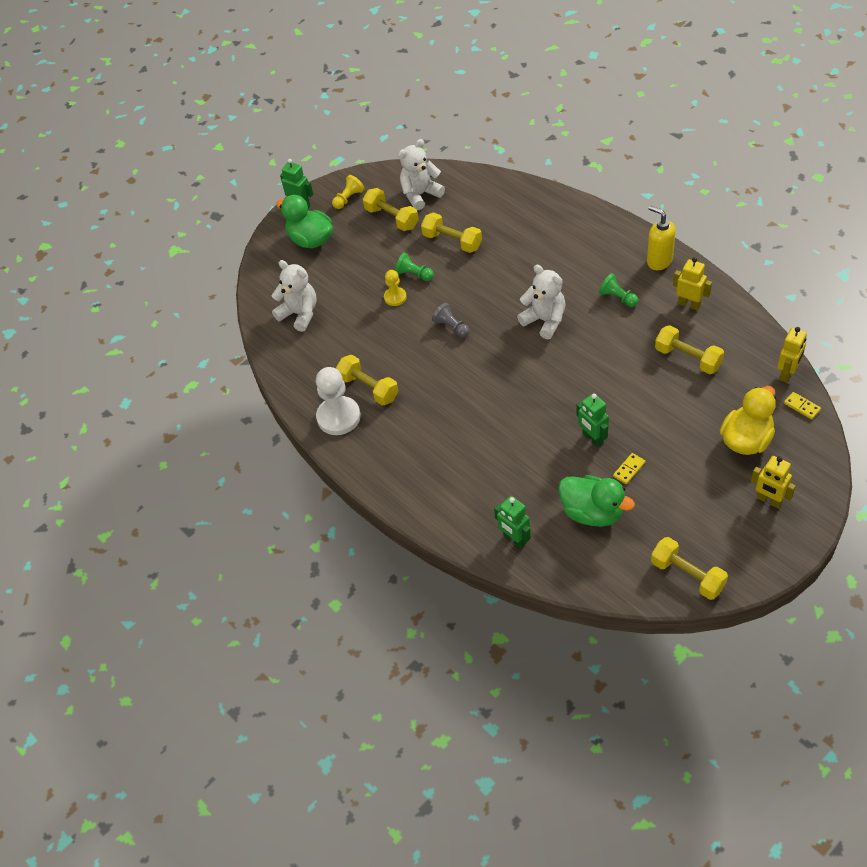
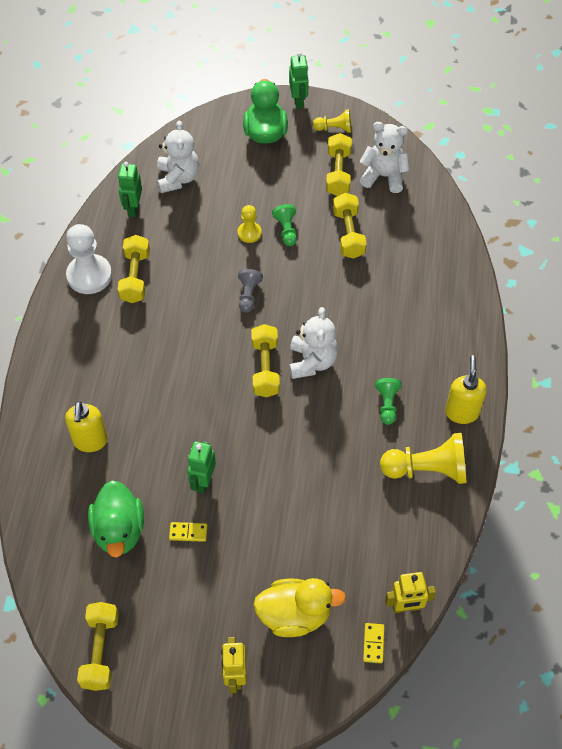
camera: 45 degrees right, 5 degrees up
(497, 492) = (90, 441): none -> yellow soap dispenser
(514, 539) = (49, 485): green robot -> green robot (133, 208)
(688, 358) = (358, 507): yellow dumbbell -> yellow dumbbell (265, 368)
(689, 304) = (427, 469): yellow robot -> yellow pawn

